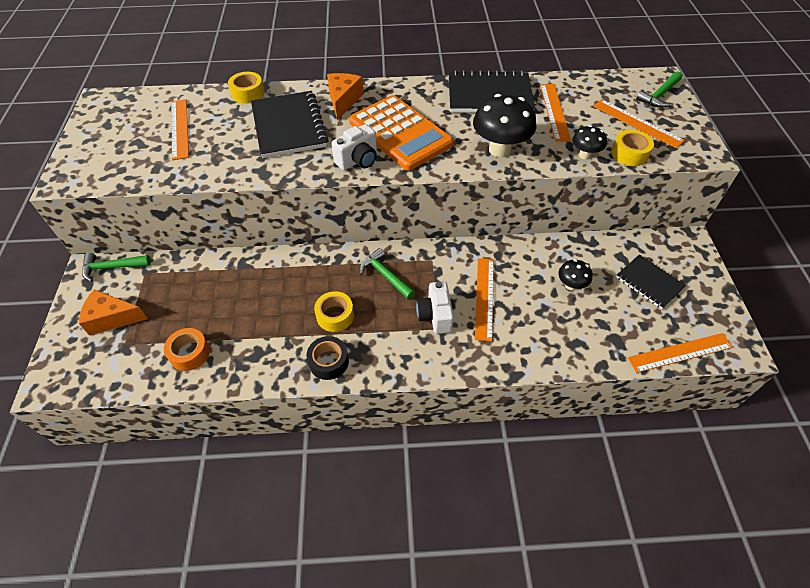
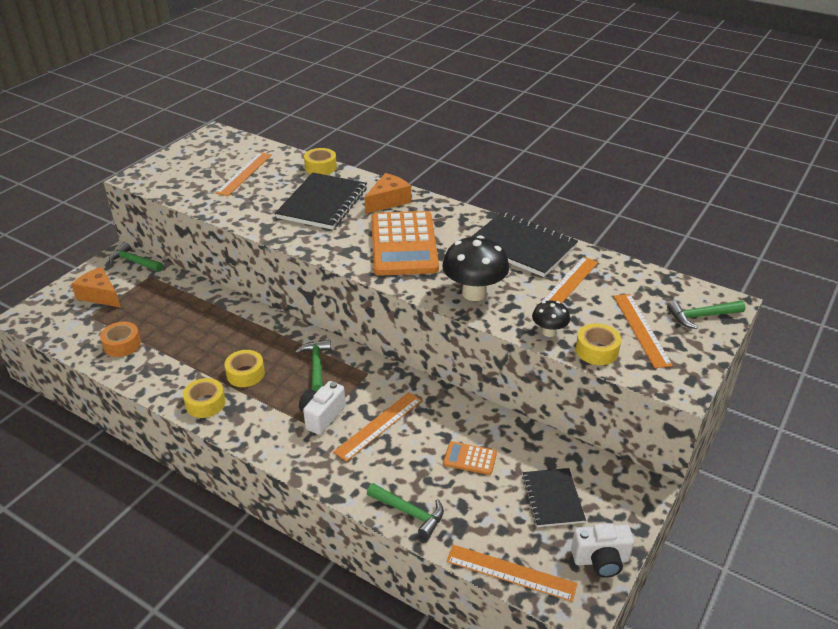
camera: 35 degrees right, 15 degrees down
(328, 362) = (205, 403): black tape -> yellow tape
(358, 160) = (345, 250): white camera -> white camera (601, 560)
(571, 285) = (470, 458): black mushroom -> orange calculator
(575, 352) = (409, 512): none -> green hammer

